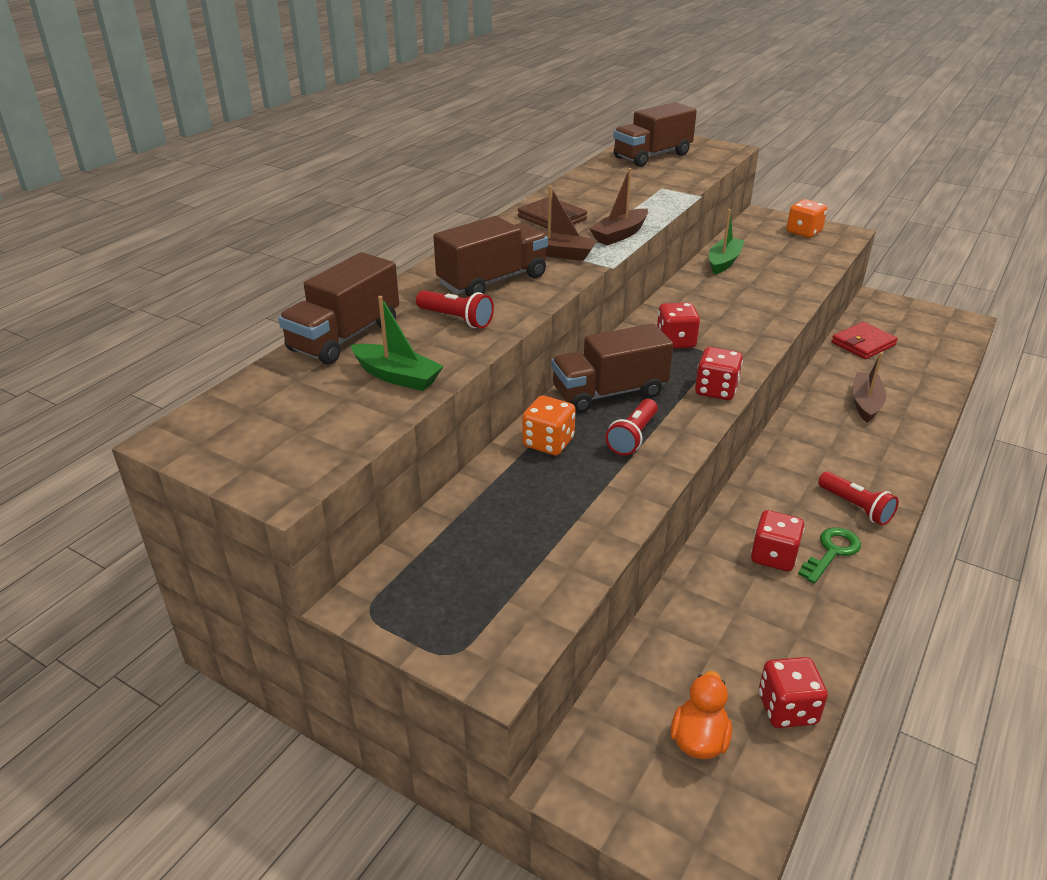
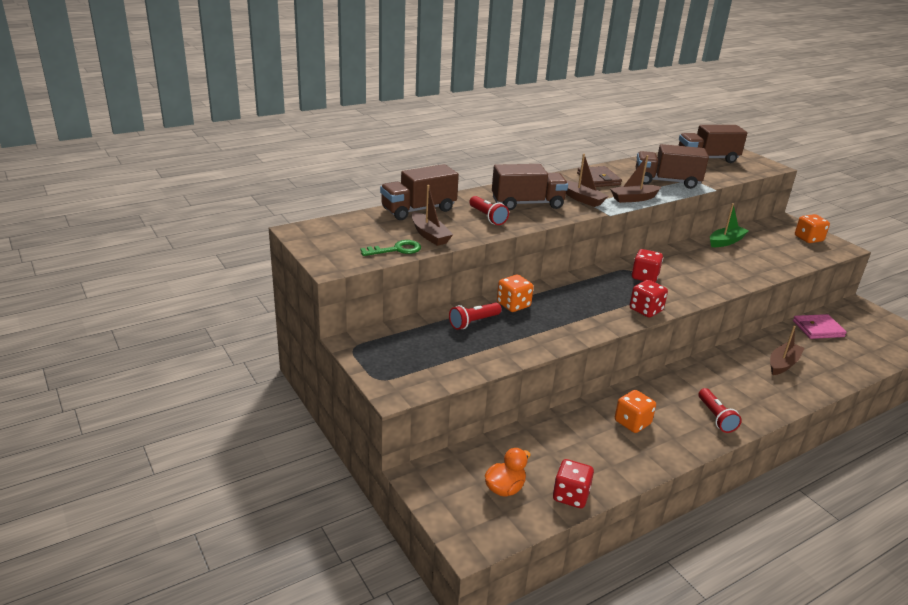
camera: 25 degrees right, 5 degrees down
(397, 376) = (430, 235): green boat -> brown boat
(609, 393) = (574, 291): brown truck -> brown truck (666, 181)
(633, 437) = (567, 317): red flashlight -> red flashlight (473, 322)
(773, 556) = (632, 422): red dice -> orange dice
(832, 552) = (675, 434): green key -> green key (396, 250)
(863, 344) = (818, 329): red wallet -> pink wallet

